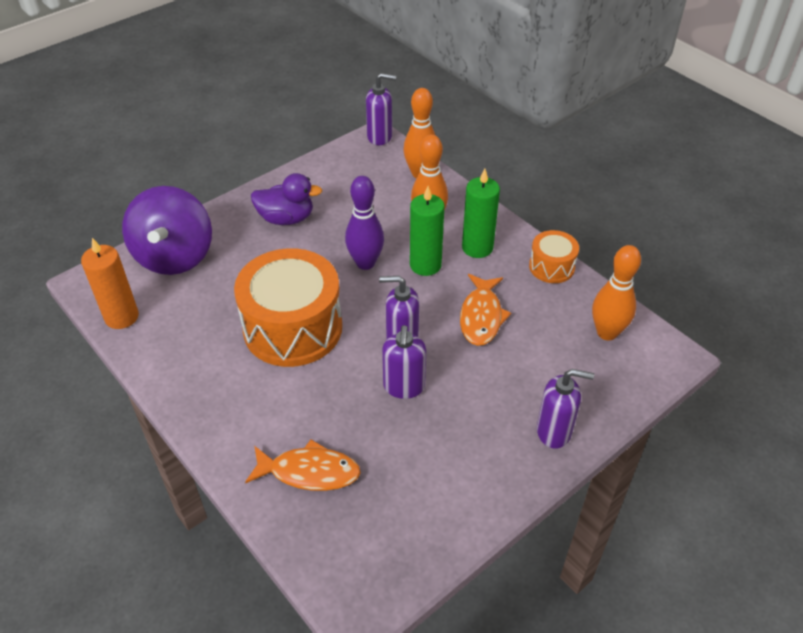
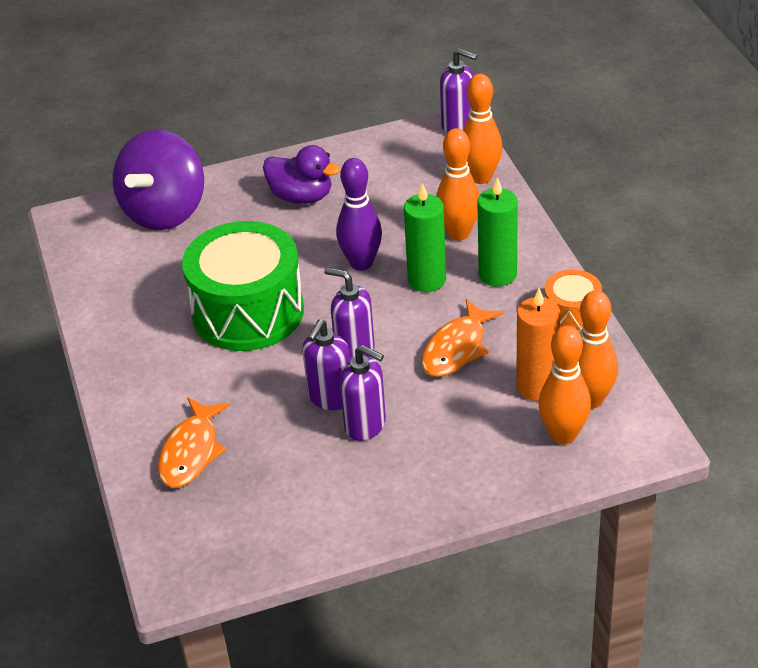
camera: 25 degrees right, 5 degrees down
(121, 317) = (84, 261): orange candle -> orange candle (537, 386)
(293, 328) = (248, 312): orange drum -> green drum
(309, 472) = (191, 452): orange fish -> orange fish turned 75 degrees clockwise
(554, 432) = (464, 482): purple soap dispenser -> purple soap dispenser (365, 425)
(605, 368) = (563, 435): none -> orange bowling pin

